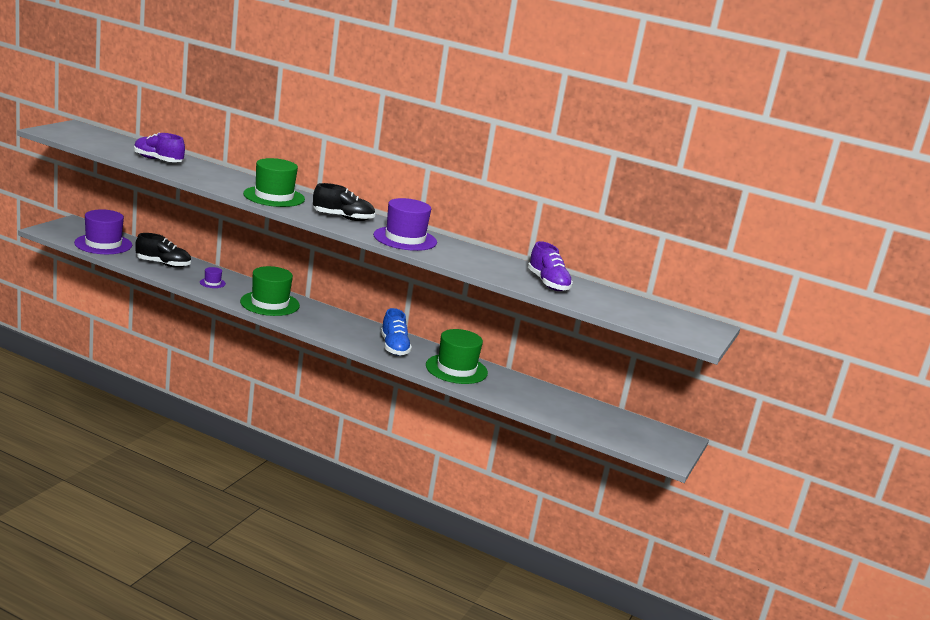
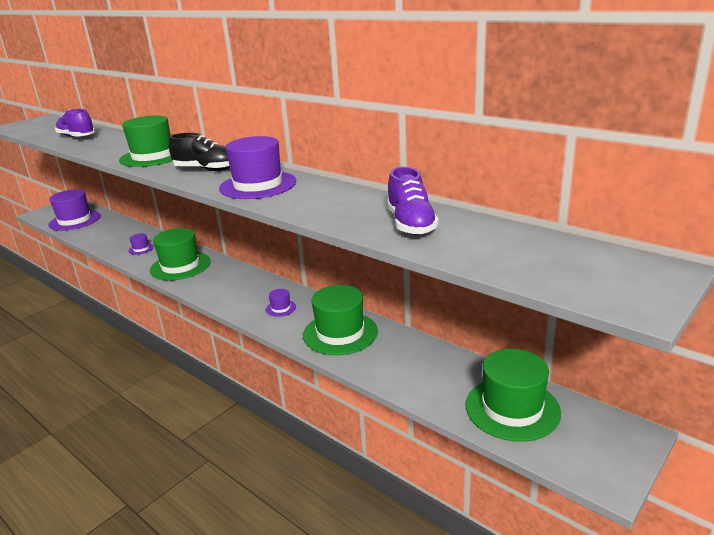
camera: 20 degrees right, 5 degrees up
(163, 264) = (111, 234): black shoe -> none
(394, 347) = (281, 308): blue shoe -> purple hat
(603, 422) = (512, 408): none -> green hat

